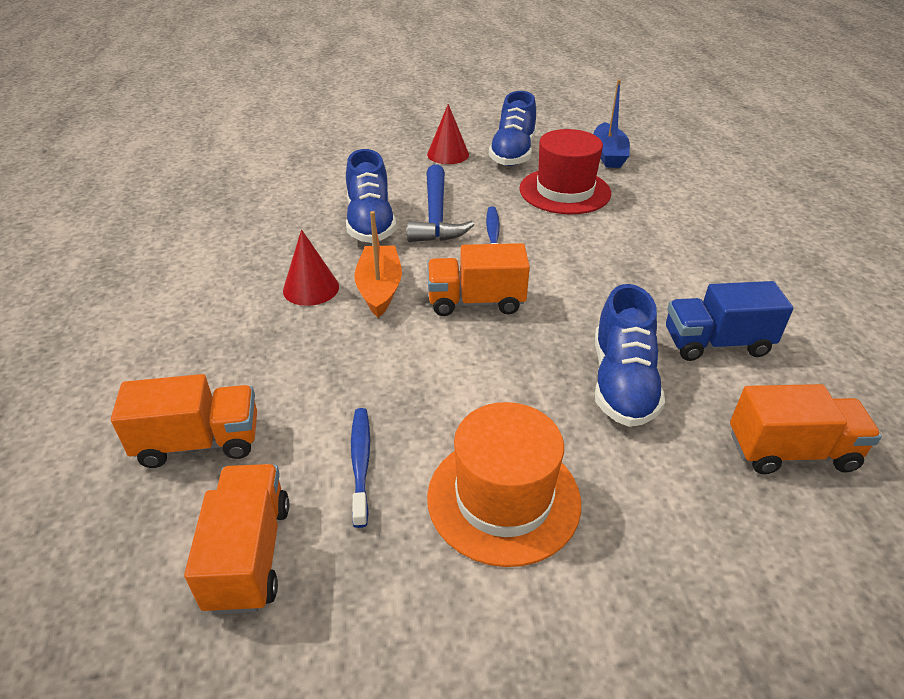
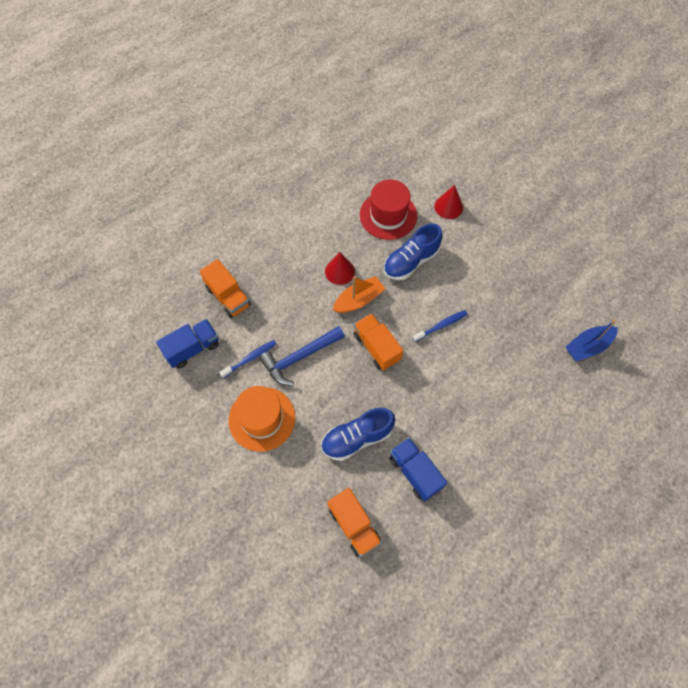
camera: 60 degrees right, 25 degrees up
(249, 555) = (192, 348): orange truck -> blue truck
(436, 216) = (440, 288): blue hammer -> blue hammer (299, 357)
(448, 154) = (514, 256): red cone -> red cone (448, 207)
(513, 153) = (544, 290): blue shoe -> none
(564, 191) = (518, 341): red hat -> red hat (388, 215)

